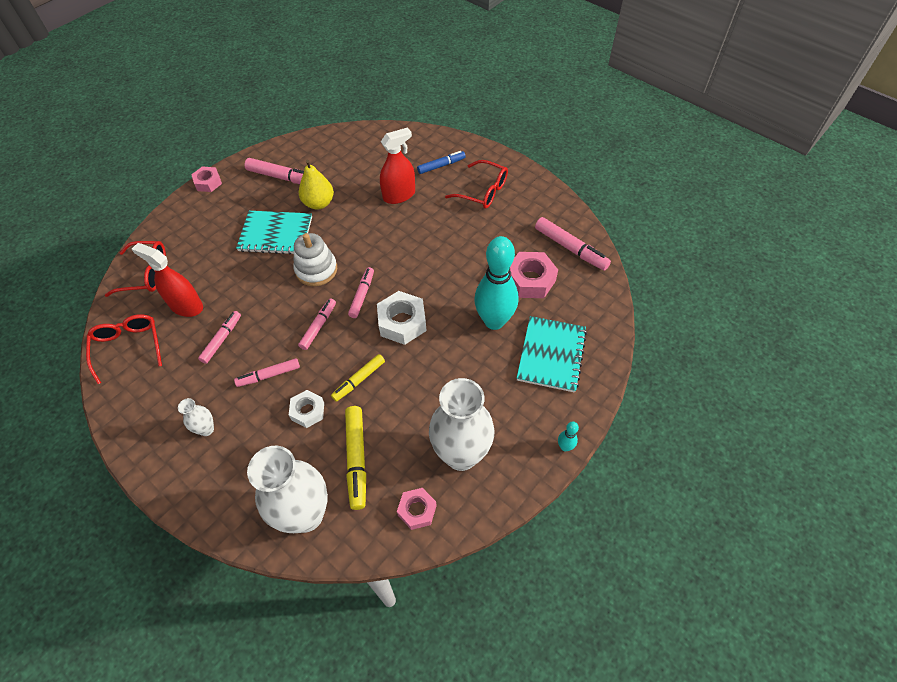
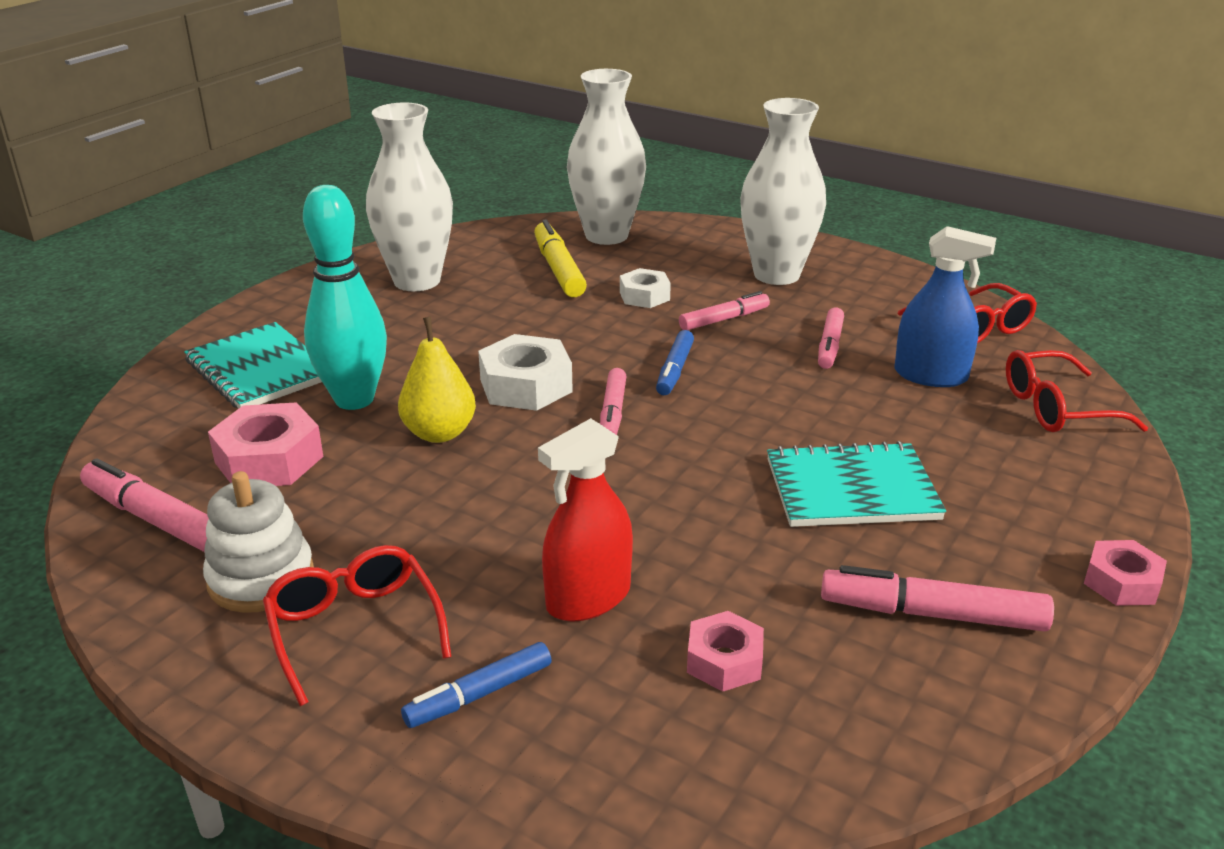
camera: 170 degrees right, 25 degrees down
(186, 306) = (930, 375): red spray bottle -> blue spray bottle
(206, 429) = (776, 275): white vase -> white vase, size x2.28
(316, 270) = (723, 440): white stacking toy -> white stacking toy (261, 578)
(318, 326) = (675, 370): pink marker -> blue marker
(319, 203) = (792, 560): yellow pear -> yellow pear (439, 433)
(359, 380) = (580, 325): yellow marker -> none
(417, 510) = (472, 246): pink nut -> pink nut (724, 661)
(482, 191) = (355, 630): red glasses -> red glasses turned 45 degrees clockwise
(551, 355) = (259, 370): turquoise notebook -> turquoise notebook turned 45 degrees counterclockwise
(565, 447) = (269, 295): turquoise bowling pin -> none

